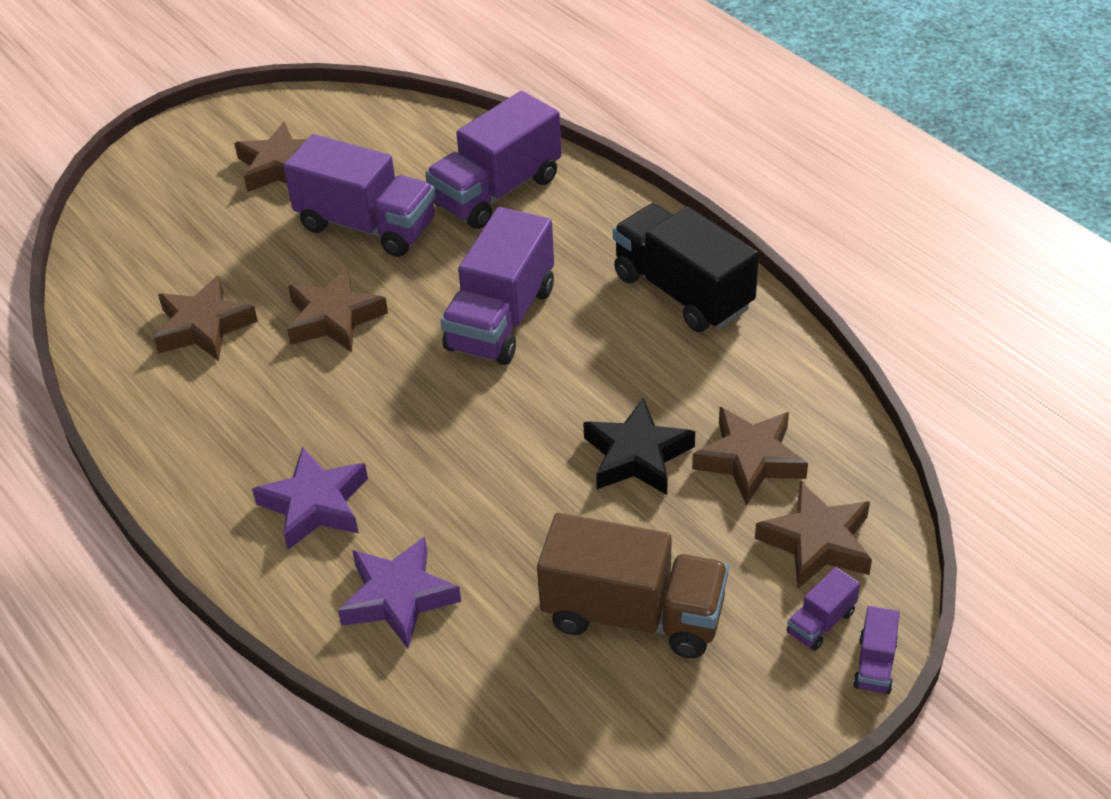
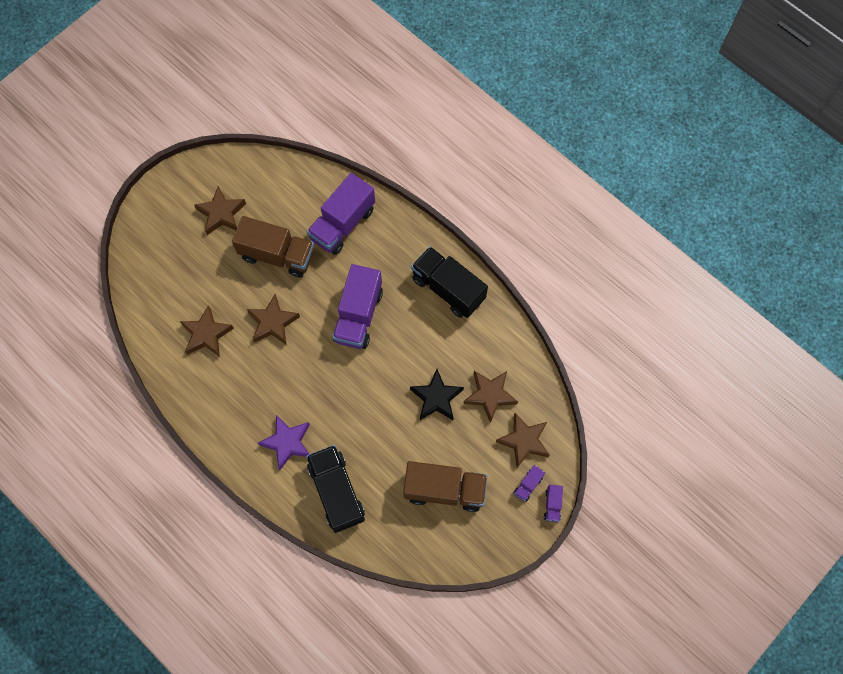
camera: 10 degrees left, 25 degrees up
(367, 225) = (277, 255): purple truck -> brown truck
(398, 598) = (337, 492): purple star -> black truck

